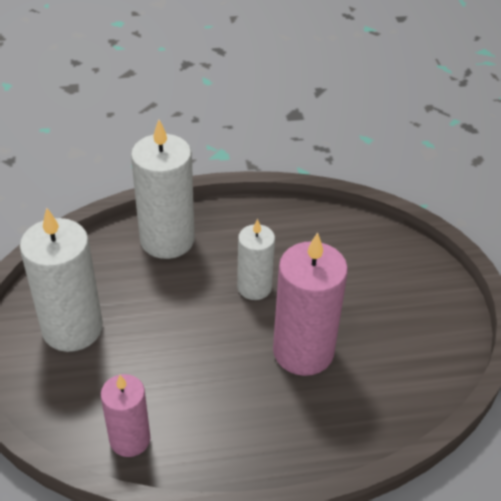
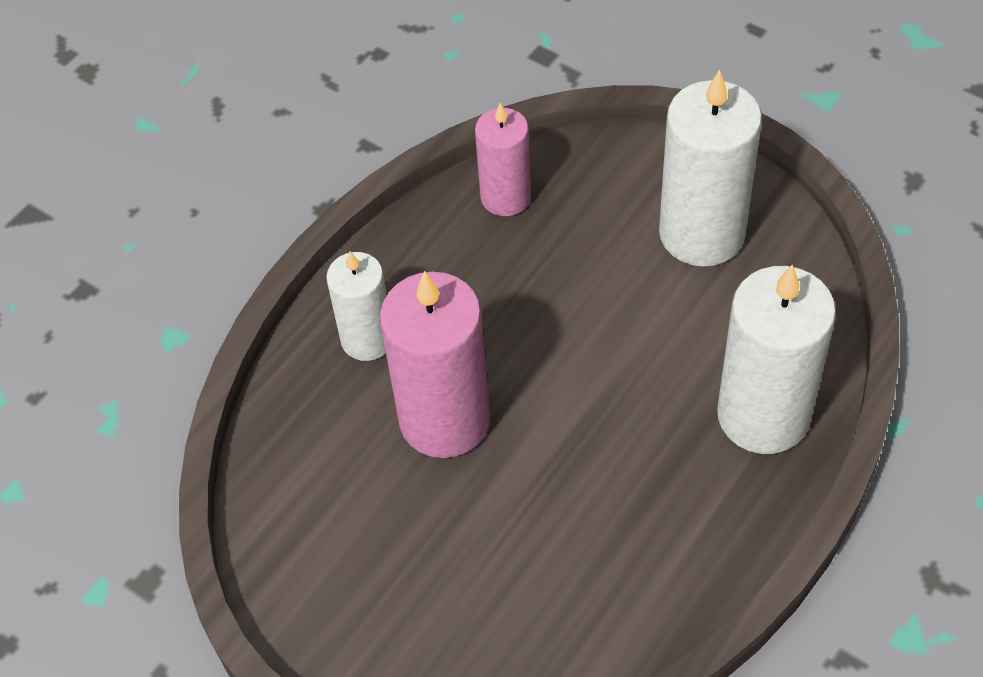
camera: 140 degrees right, 10 degrees up
(254, 287) = (586, 448): white candle -> white candle (367, 339)

